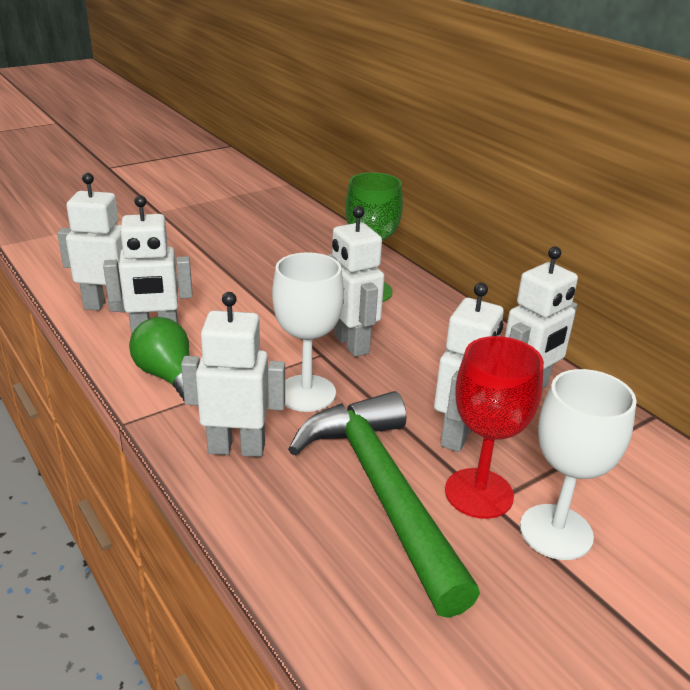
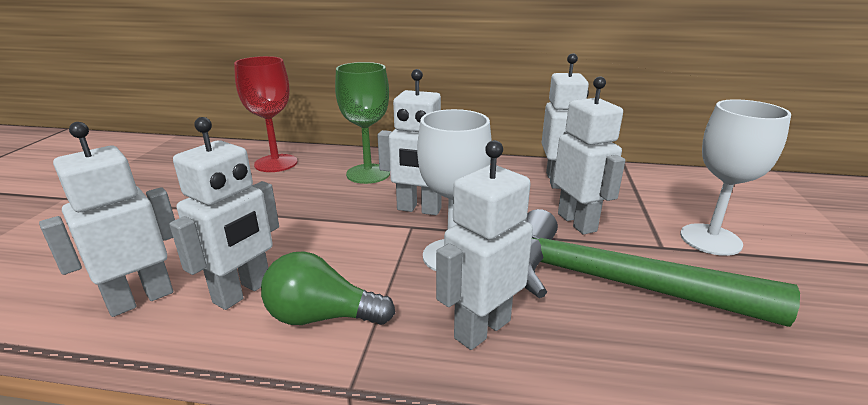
camera: 45 degrees left, 5 degrees down
(479, 493) = (648, 246): red goblet -> red goblet (276, 163)

